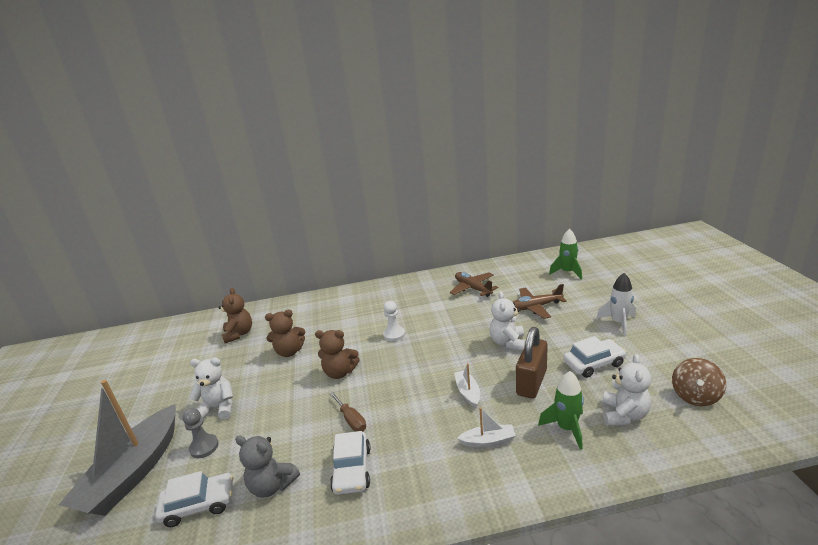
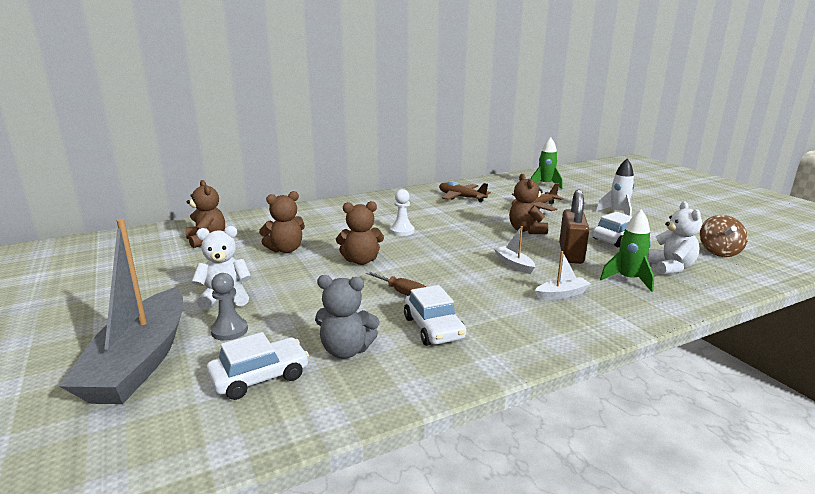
camera: 20 degrees left, 5 degrees down
(508, 343) = (526, 230): white teddy bear -> brown teddy bear

